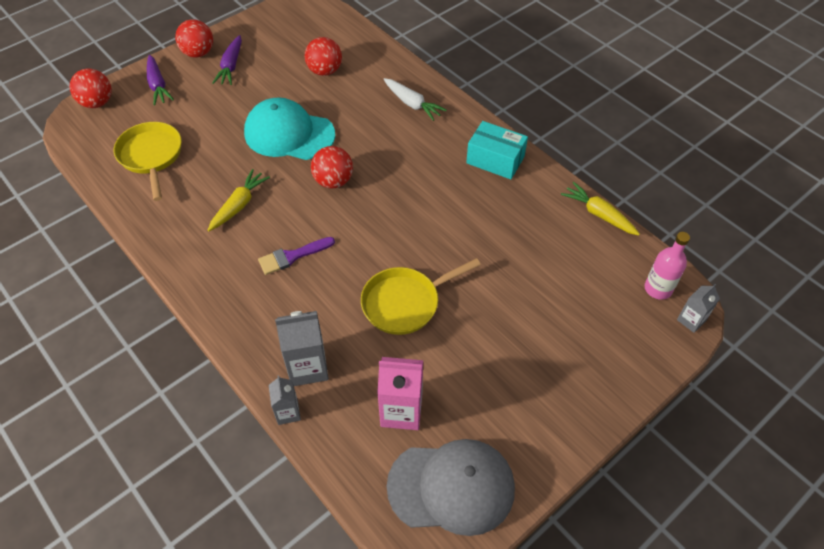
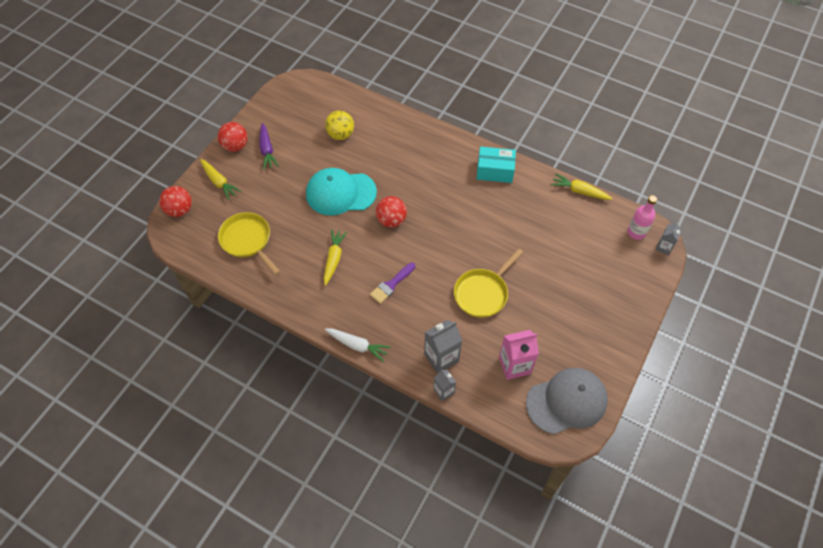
camera: 20 degrees left, 5 degrees up
(158, 85) = (219, 182): purple carrot -> yellow carrot
(325, 71) = (340, 135): red ball -> yellow ball
(412, 104) = (417, 144): white carrot -> white carrot (357, 345)

